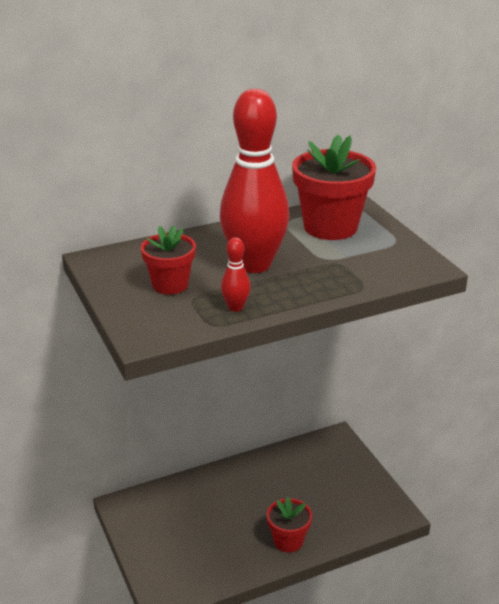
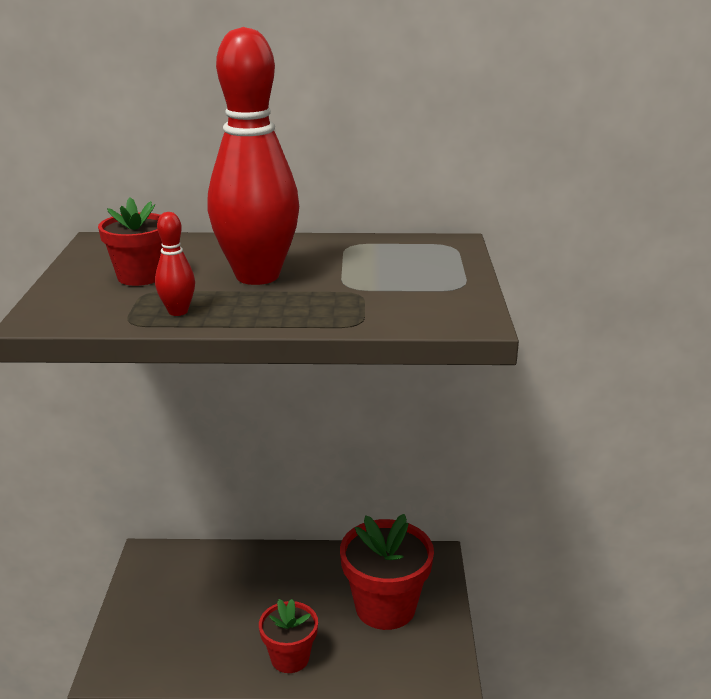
camera: 25 degrees right, 5 degrees down
(330, 227) = (396, 258): red flower pot -> red flower pot (385, 607)

